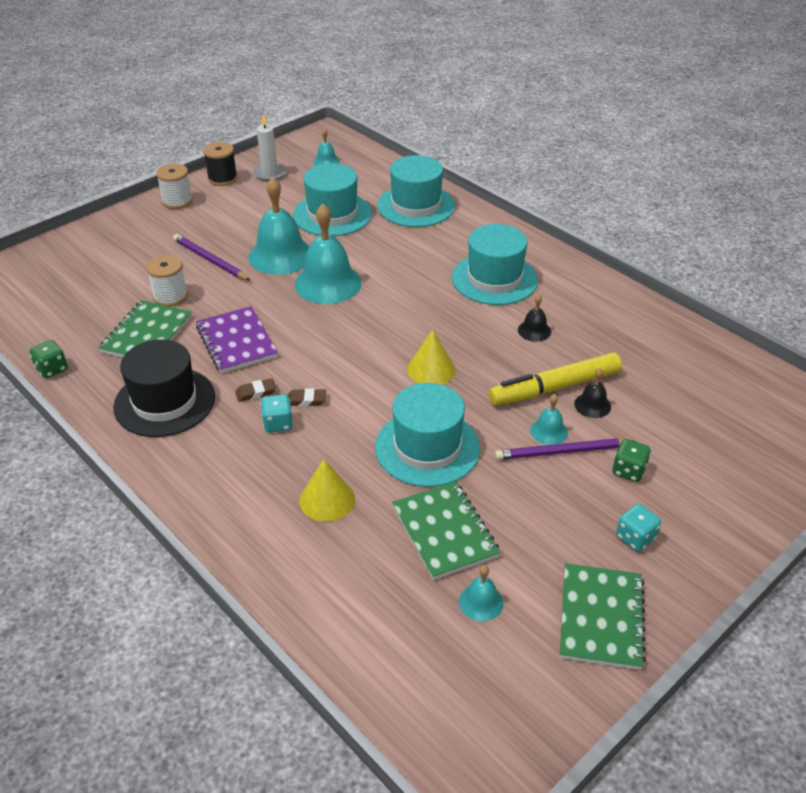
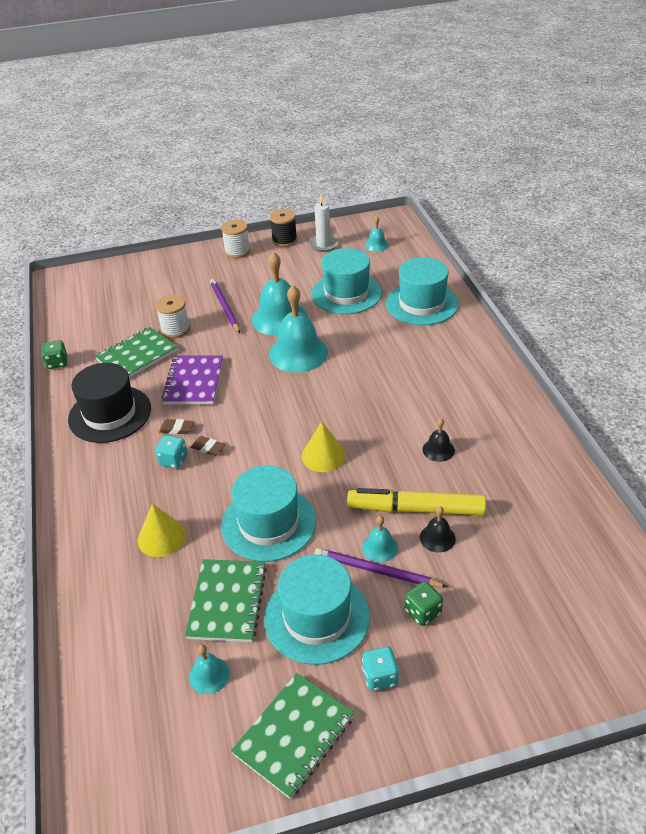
camera: 30 degrees right, 0 degrees up
(494, 279) = (439, 390): turquoise hat -> turquoise hat (317, 617)

